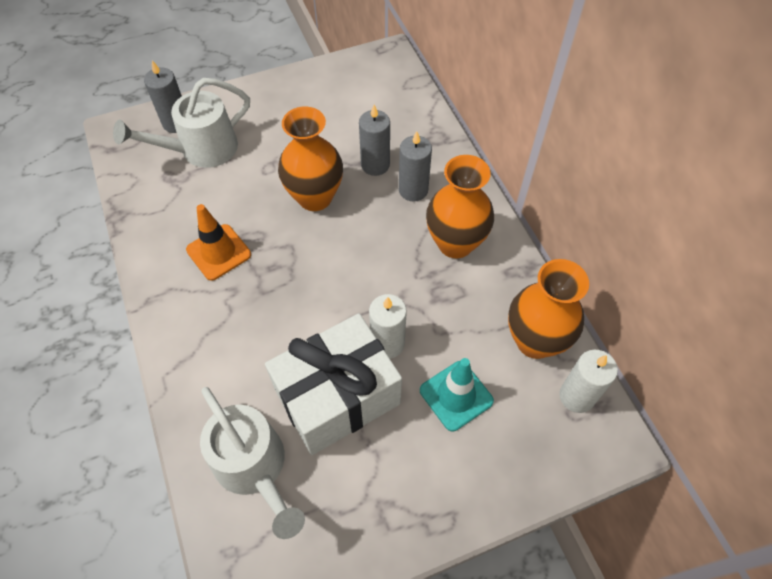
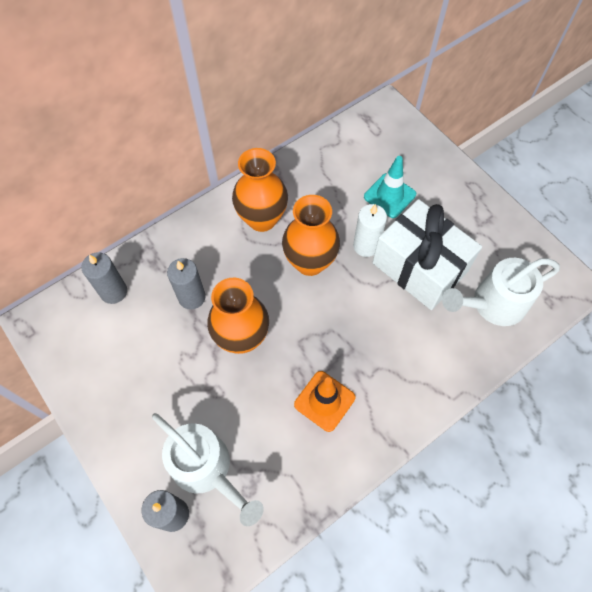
camera: 105 degrees left, 5 degrees up
(255, 469) = (491, 304): white watering can -> white watering can turned 150 degrees counterclockwise
(413, 190) = (214, 260): grey candle -> grey candle (113, 292)
(535, 341) = (331, 157): orange vase -> orange vase (310, 262)
(576, 396) = (364, 130): white candle -> none

